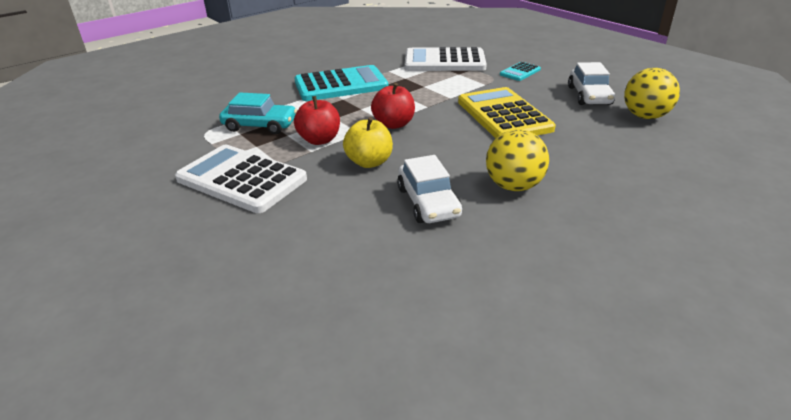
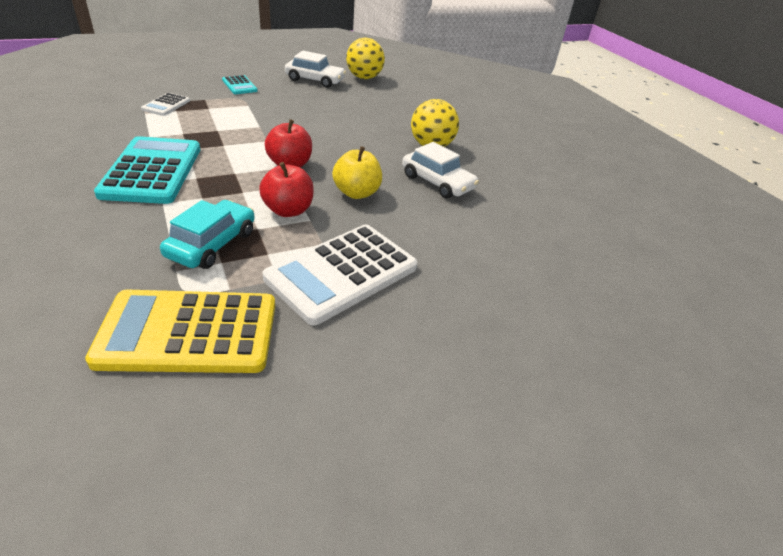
camera: 80 degrees left, 5 degrees up
(428, 202) = (437, 182): white car -> white car turned 45 degrees clockwise
(444, 61) = (166, 105): white calculator -> white calculator, size x0.47
(504, 115) = (318, 117): yellow calculator -> yellow calculator (189, 332)

